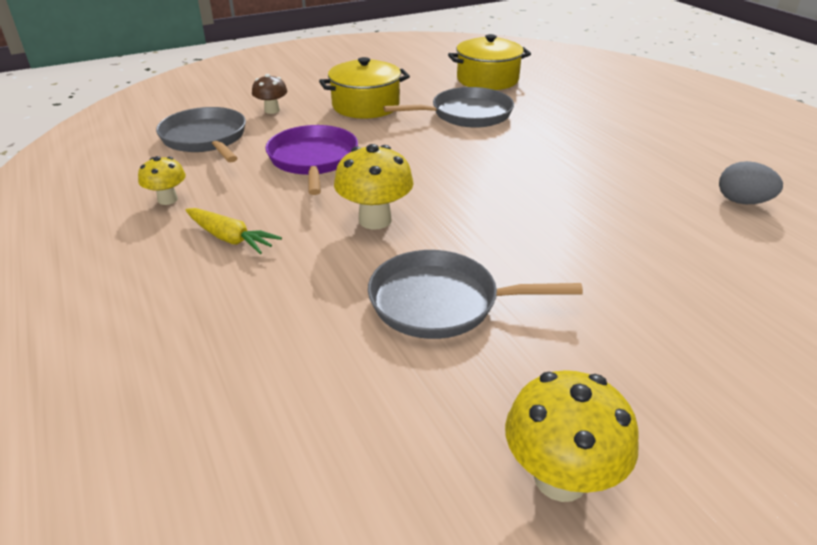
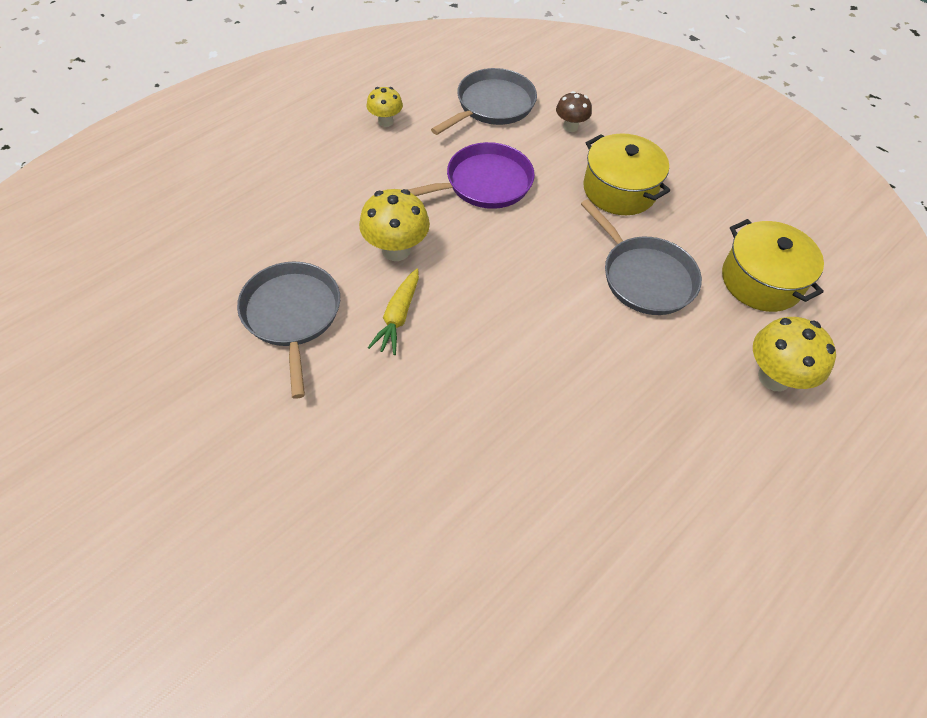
camera: 70 degrees right, 20 degrees up
(230, 238) = (343, 173): yellow carrot -> yellow carrot (398, 317)
(560, 478) = (125, 408): yellow mushroom -> yellow mushroom (774, 377)
(742, 202) = (541, 564): grey egg -> none

